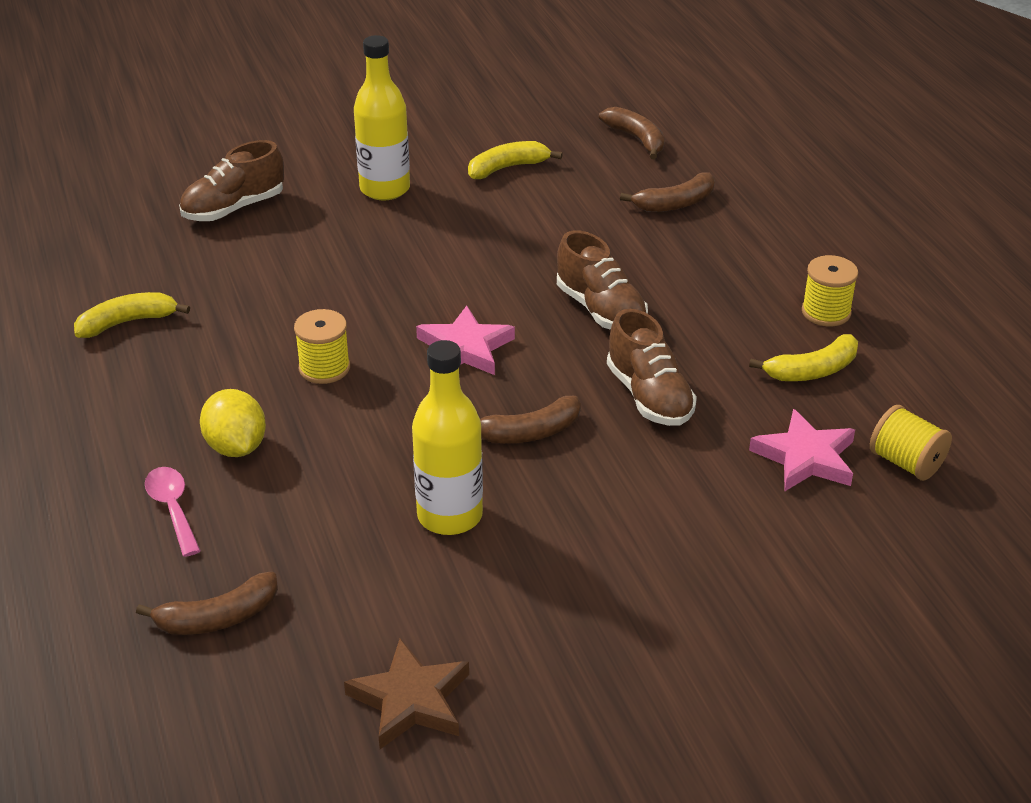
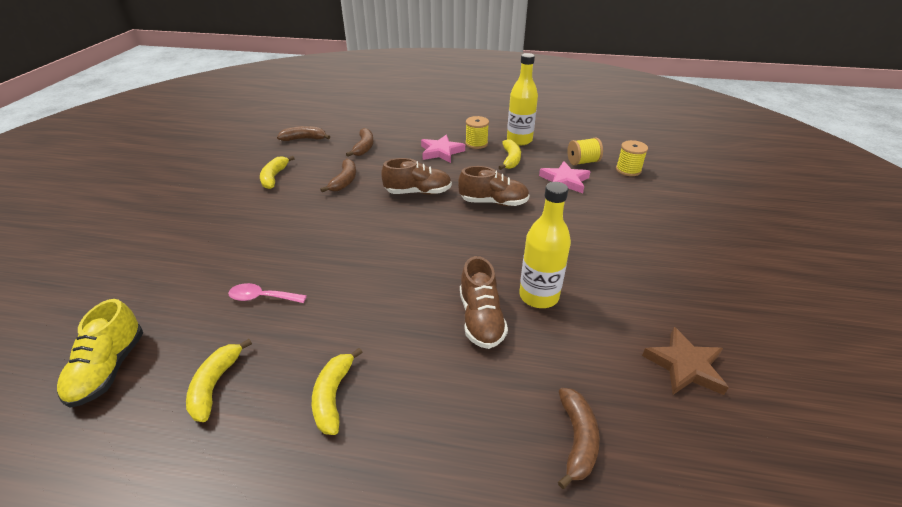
camera: 60 degrees left, 0 degrees up
(105, 248) = (109, 369): none -> yellow shoe
(162, 407) = (333, 396): none -> yellow banana
(172, 508) = (448, 428): pink spoon -> pink spoon (262, 297)
(234, 208) = (163, 285): brown shoe -> brown shoe (481, 319)
(236, 447) = (410, 369): yellow lemon -> none
(324, 368) = (369, 300): yellow spool -> yellow spool (628, 170)
(385, 189) = (233, 220): yellow bottle -> yellow bottle (519, 140)
(465, 348) = (405, 242): pink star -> pink star (441, 152)
(529, 432) = (491, 245): brown banana -> brown banana (344, 181)

